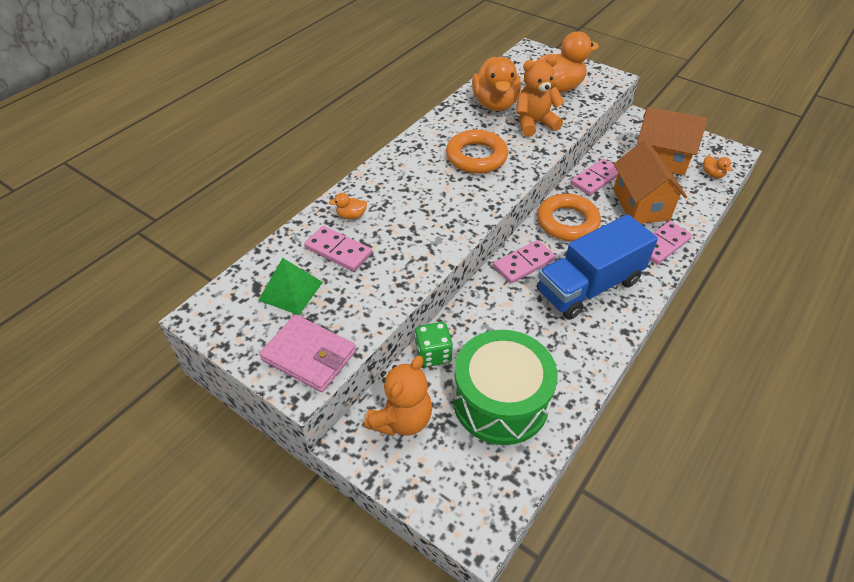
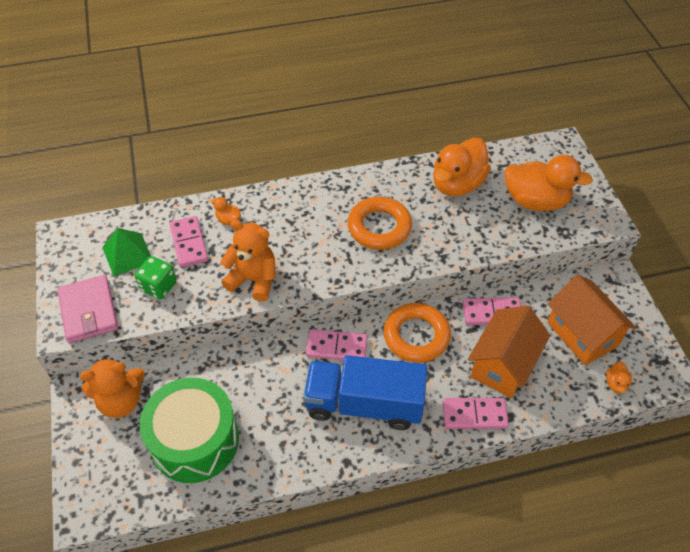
camera: 40 degrees right, 5 degrees up
(433, 354) = (191, 370): green dice -> green dice (158, 286)
(534, 123) = (468, 225): orange teddy bear -> orange teddy bear (253, 280)

